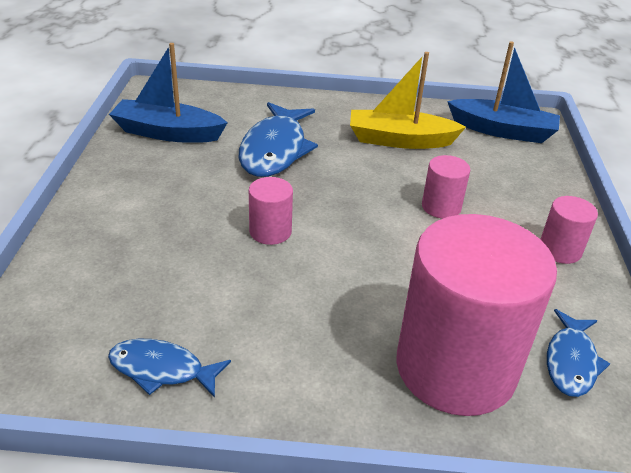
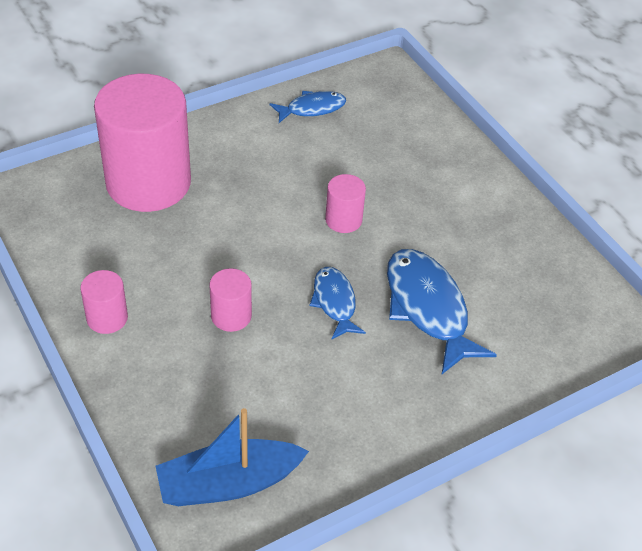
camera: 145 degrees right, 10 degrees up
(168, 133) = (537, 276): blue boat -> none
(400, 140) = (328, 393): yellow boat -> none
(571, 361) = (74, 220): blue fish -> blue fish (334, 302)

